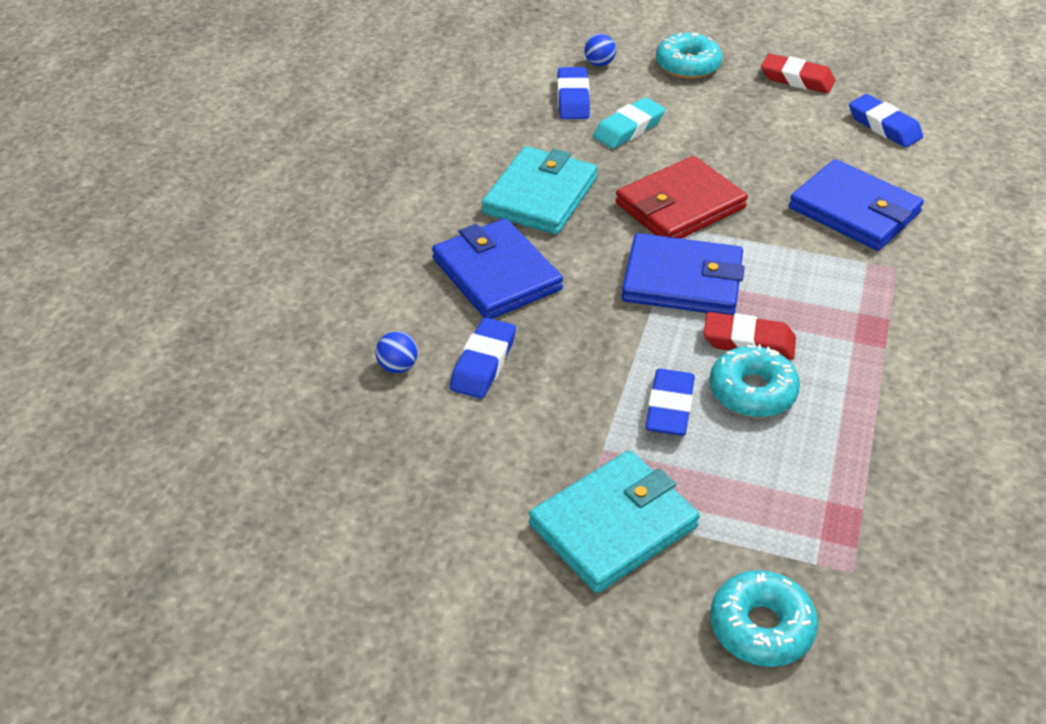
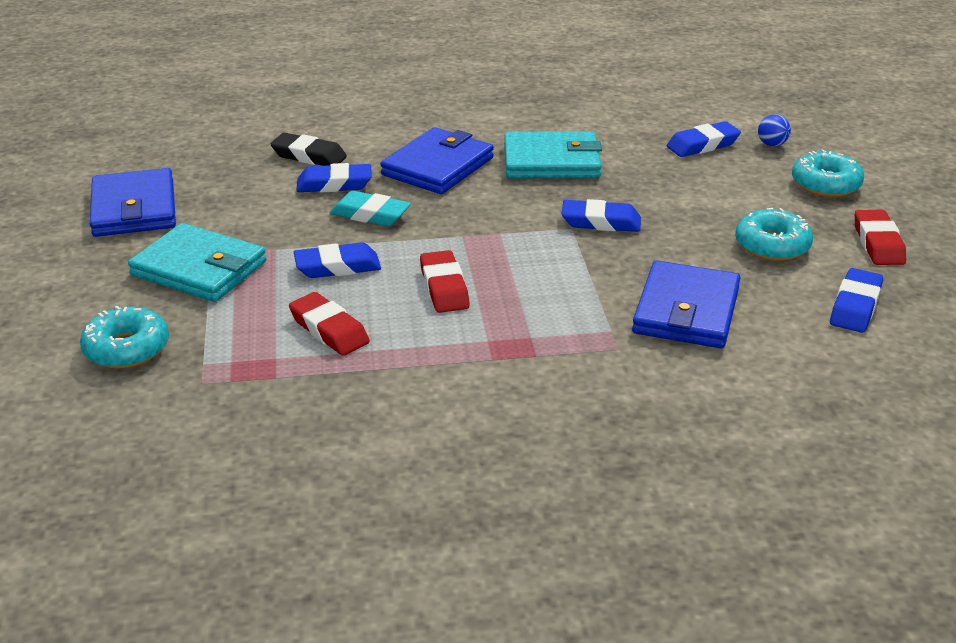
camera: 65 degrees right, 10 degrees down
(398, 367) = (309, 156): blue ball -> black eraser
(628, 129) = (687, 177): turquoise eraser -> turquoise eraser (370, 215)
(680, 206) = (601, 222): red wallet -> blue eraser
(682, 281) = (498, 243): blue wallet -> blue wallet (134, 208)
(752, 391) = (382, 300): turquoise donut -> turquoise donut (772, 245)
(792, 446) = (329, 330): none -> red eraser

